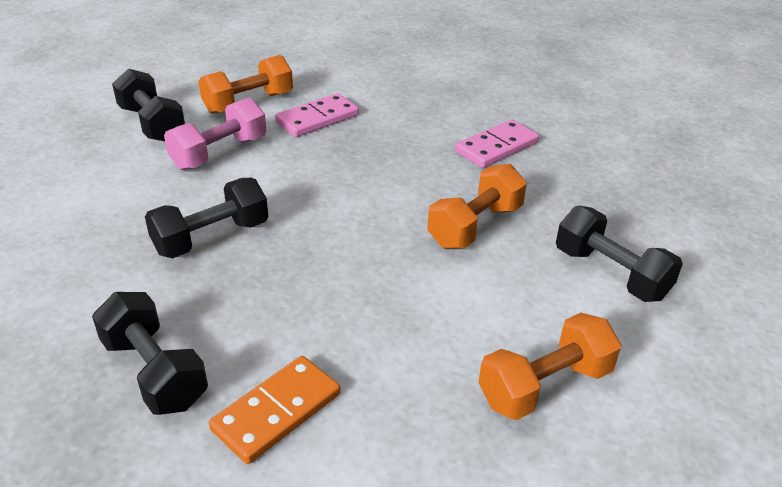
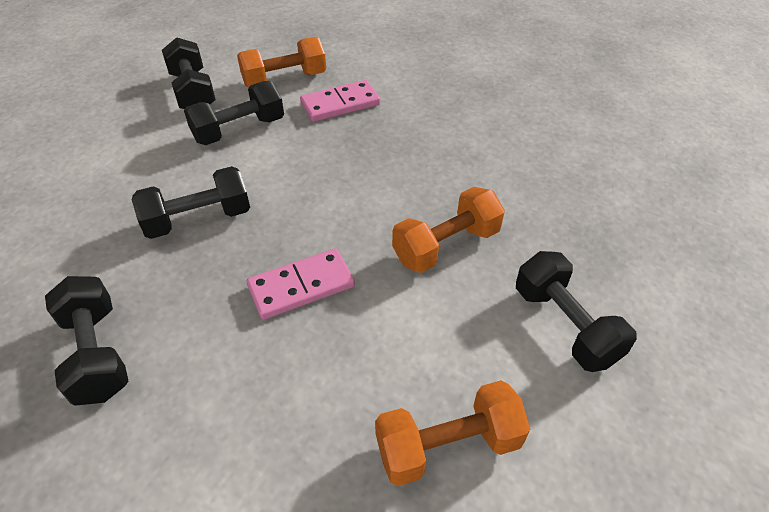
camera: 15 degrees right, 10 degrees up
(219, 153) = (239, 130): pink dumbbell -> black dumbbell
(277, 412) = (184, 419): orange domino -> none
(497, 147) = (501, 158): pink domino -> pink domino (301, 286)

